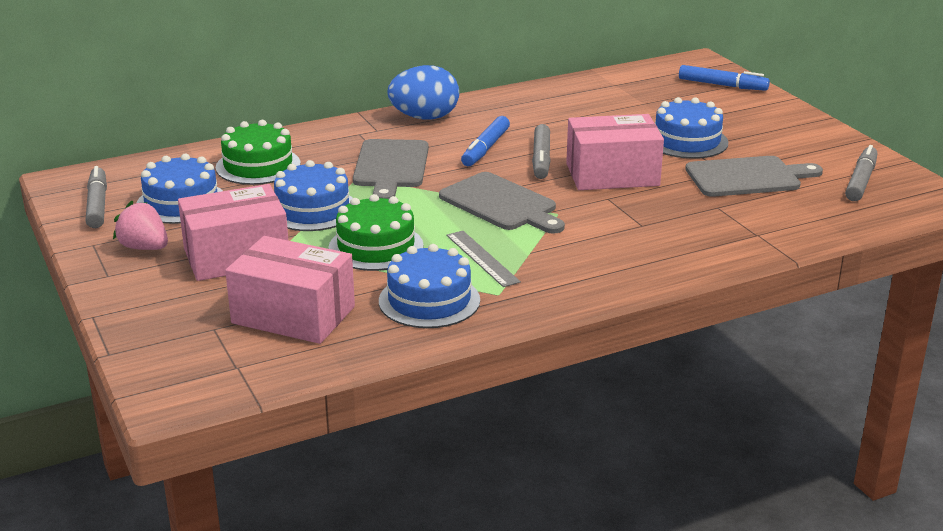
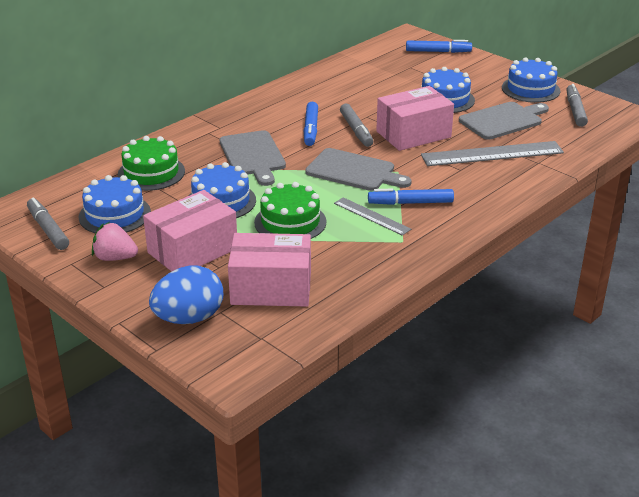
camera: 20 degrees left, 5 degrees up
(424, 117) = (248, 111): blue egg -> blue egg (189, 318)
(429, 300) = (359, 256): blue cake -> blue cake (530, 89)
(544, 252) = (410, 203): none -> blue marker
(700, 214) = (492, 154): none -> grey ruler

